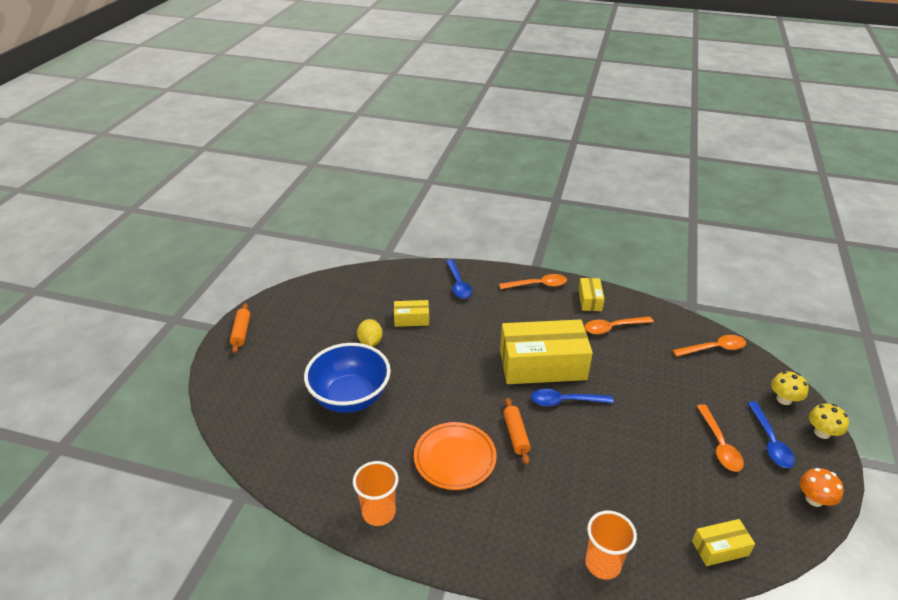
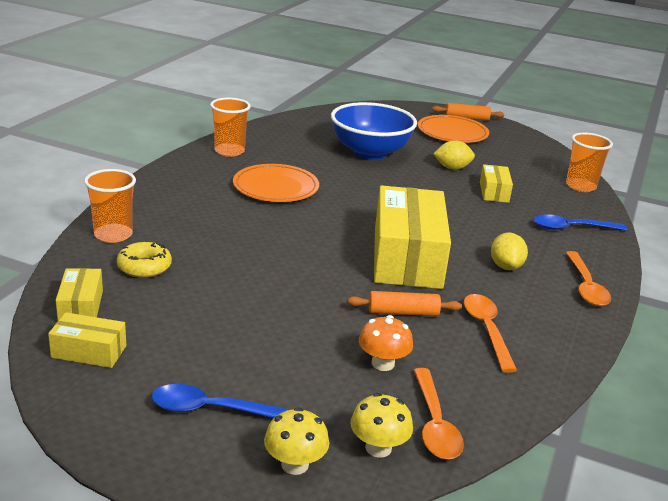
camera: 95 degrees right, 10 degrees down
(285, 342) = (452, 133): none -> orange plate
(384, 274) = (580, 186): none -> orange cup
(515, 434) = (295, 221): orange rolling pin -> orange rolling pin (403, 312)
(530, 317) = (506, 266): none -> yellow lemon
(565, 401) = (339, 260): blue spoon -> none
(590, 300) = (556, 325): yellow box -> yellow box (89, 351)
(641, 522) = (144, 267): none -> yellow donut
(719, 445) = (226, 358): orange spoon -> none
(814, 499) = (94, 411): orange mushroom -> orange mushroom (383, 363)
(822, 432) = (207, 480): yellow mushroom -> yellow mushroom (378, 448)

